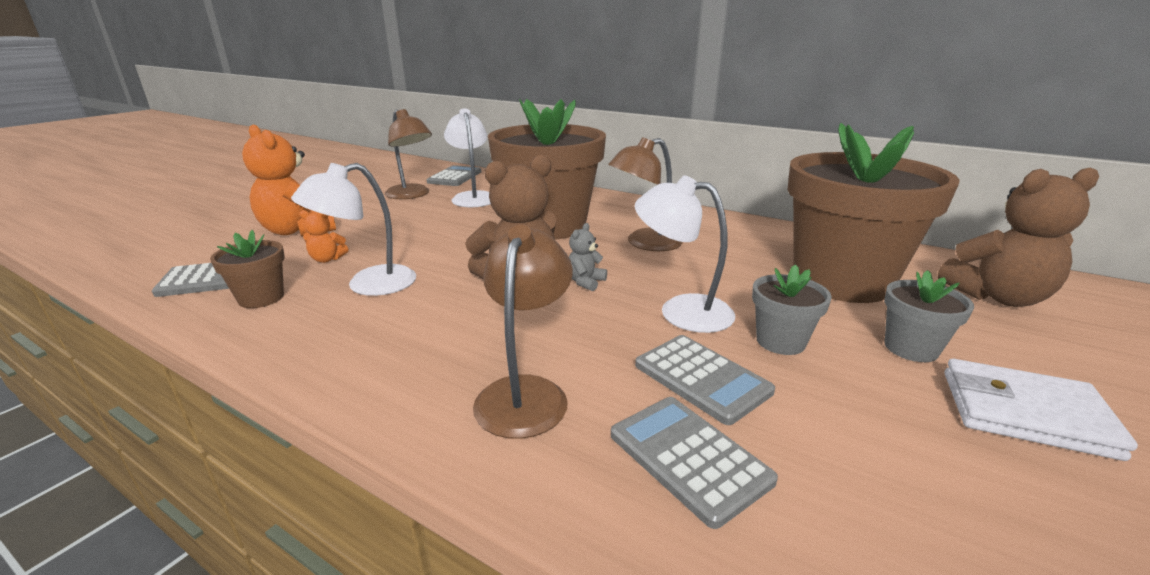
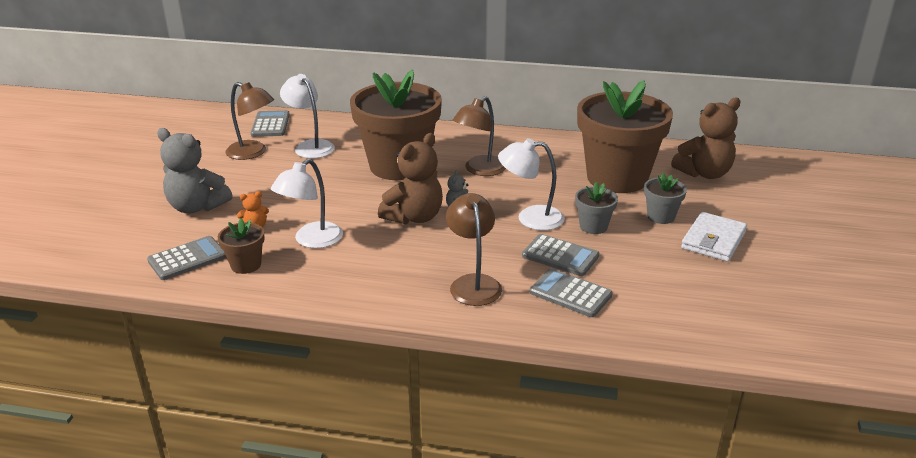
camera: 20 degrees left, 5 degrees up
(298, 231) = (197, 207): orange teddy bear -> grey teddy bear
(1025, 413) = (713, 240): white wallet -> white wallet turned 60 degrees counterclockwise

